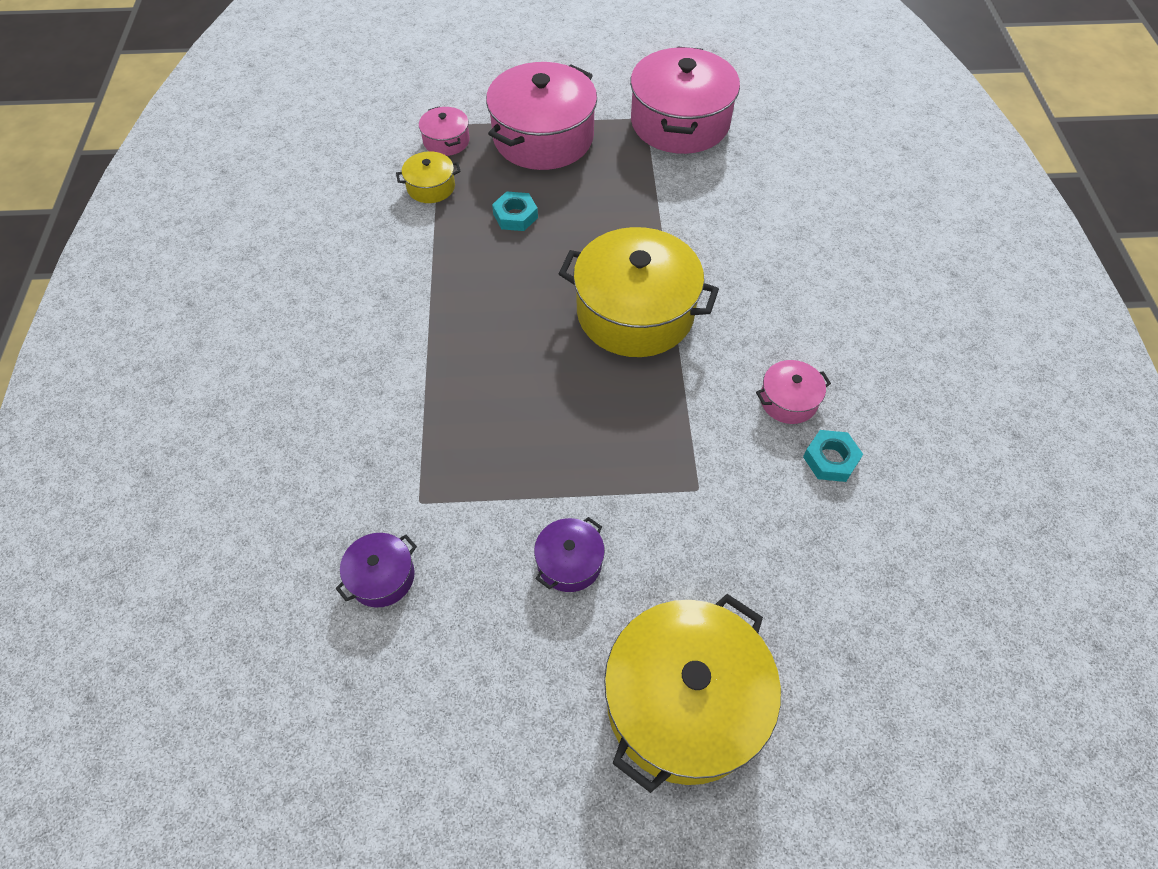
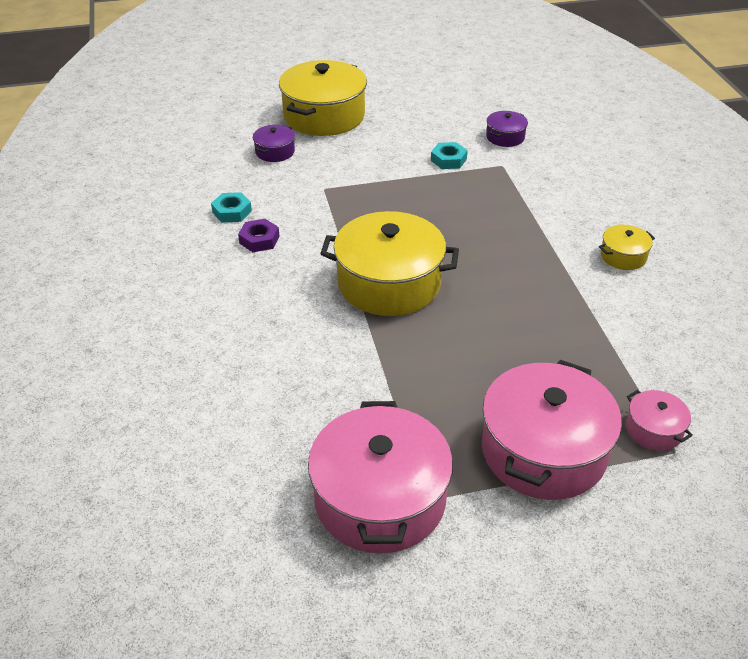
camera: 170 degrees right, 15 degrees down
(431, 187) = (634, 371): yellow pot -> yellow pot (623, 256)
(515, 216) = (530, 352): turquoise nut -> turquoise nut (448, 160)
(569, 562) = (399, 152): purple pot -> purple pot (275, 152)
(788, 400) = (259, 240): pink pot -> purple nut

